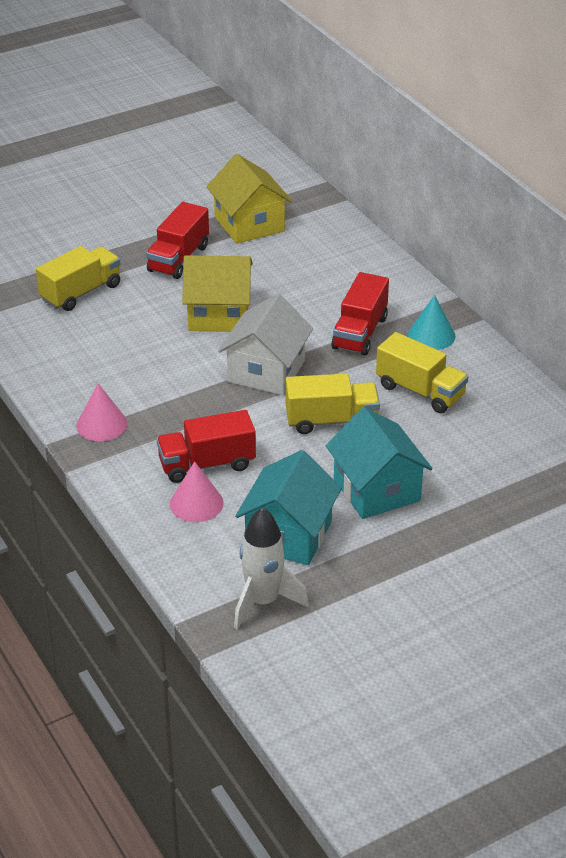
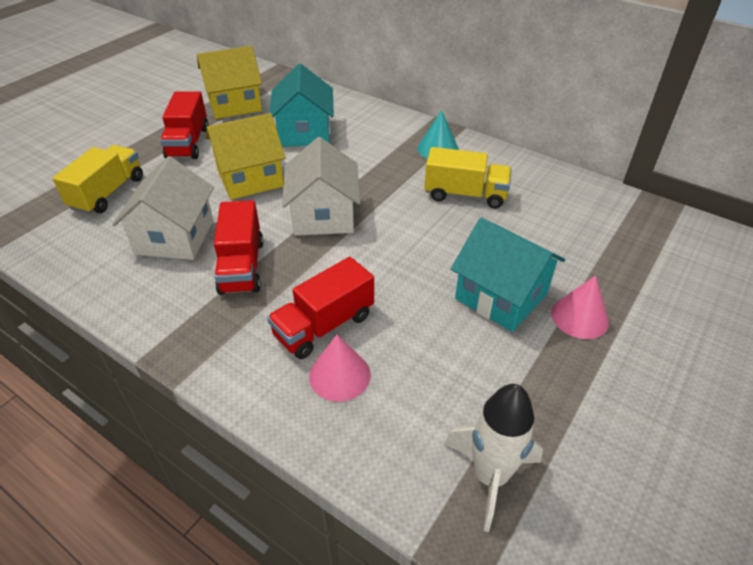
camera: 25 degrees left, 5 degrees up
(101, 424) = (189, 318): pink cone -> pink cone (579, 317)
(122, 352) = (175, 237): none -> white house
(249, 224) = (235, 104): yellow house -> yellow house turned 60 degrees counterclockwise
(288, 535) = (457, 377): turquoise house -> turquoise house (304, 133)
(331, 421) = (412, 243): yellow truck -> none
(360, 333) = (380, 162): red truck -> red truck (242, 266)

